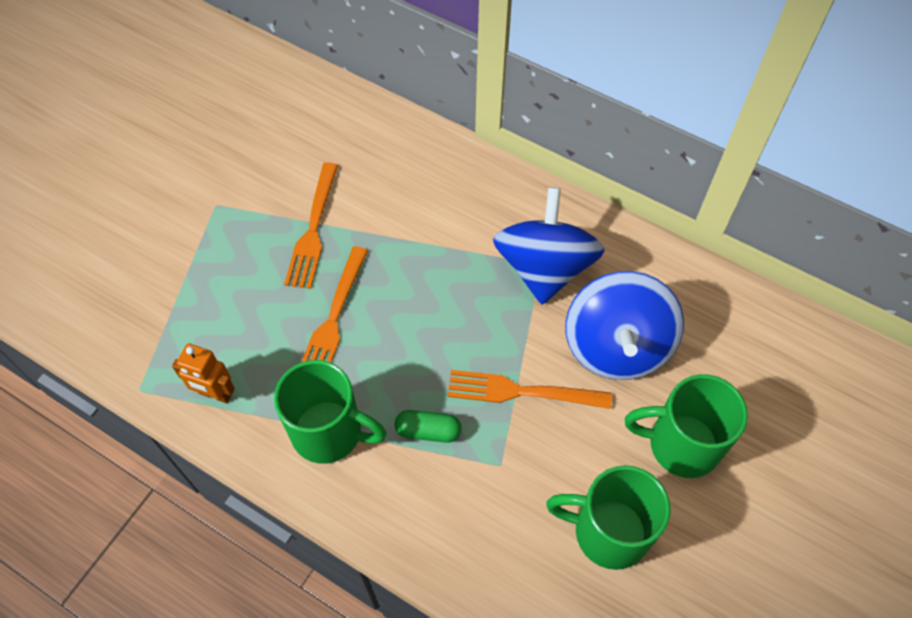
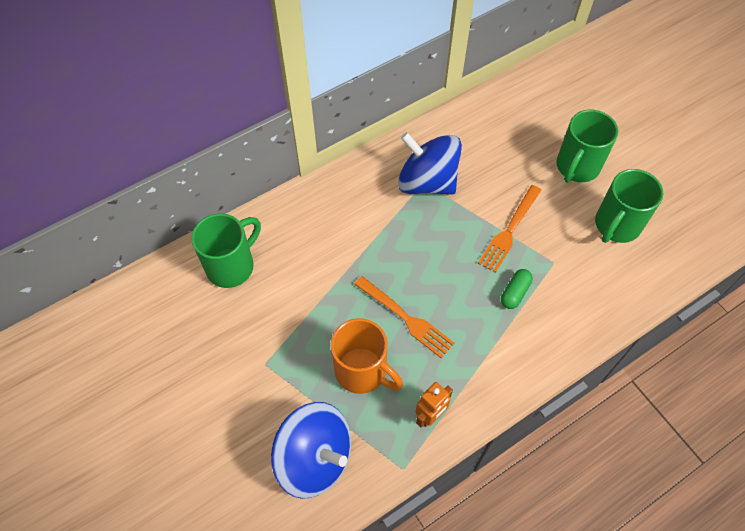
camera: 65 degrees left, 0 degrees up
(244, 301) = (362, 371): none -> orange mug
(313, 230) = (324, 305): orange fork -> none
(329, 432) = (491, 351): green mug -> green mug (231, 266)
(616, 346) = (500, 169): blue spinning top -> blue spinning top (314, 458)

